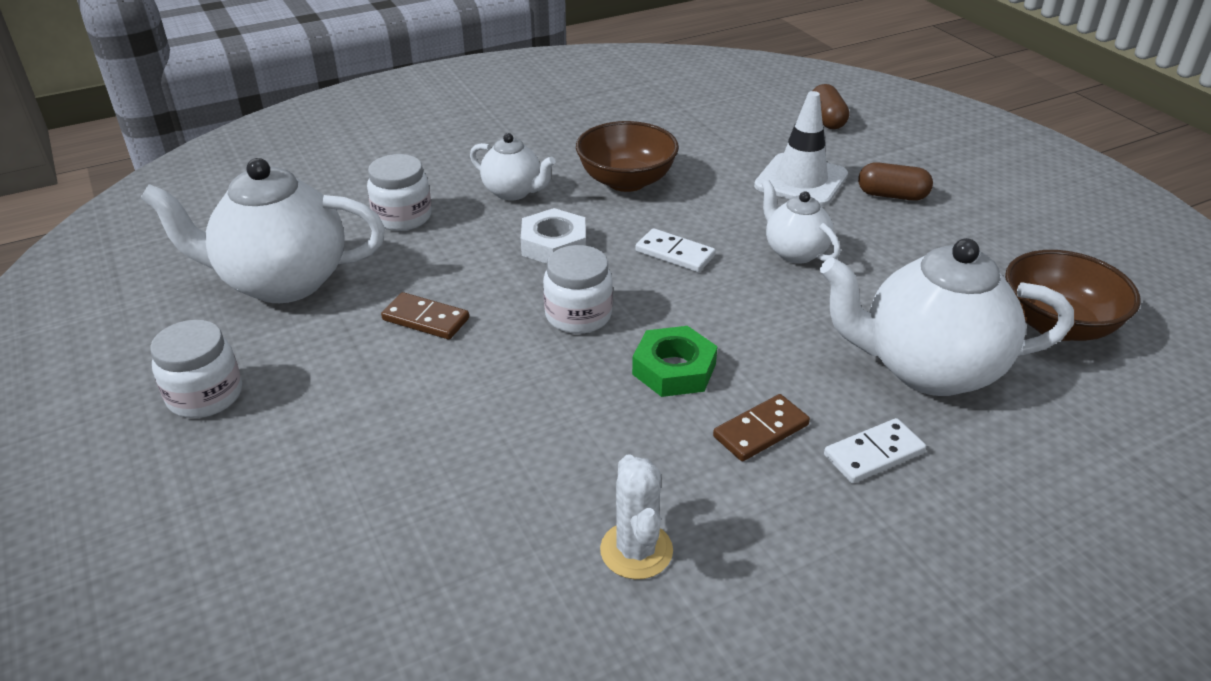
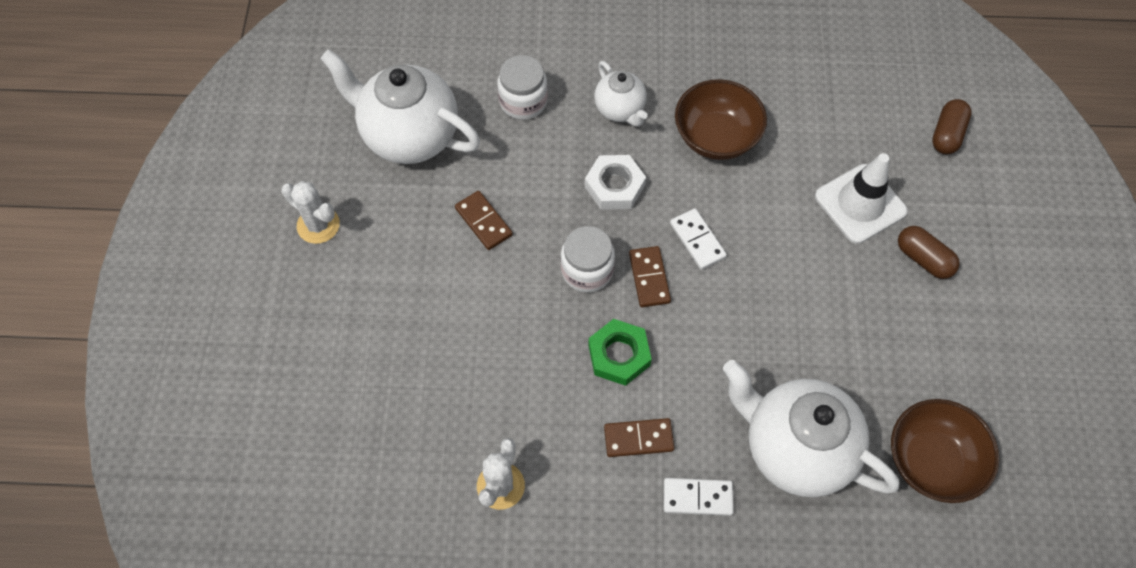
camera: 30 degrees right, 25 degrees up
(205, 396) = (318, 225): white jar -> white cactus
(651, 297) = (649, 278): none -> brown domino
(794, 252) = (790, 284): white teapot -> none

